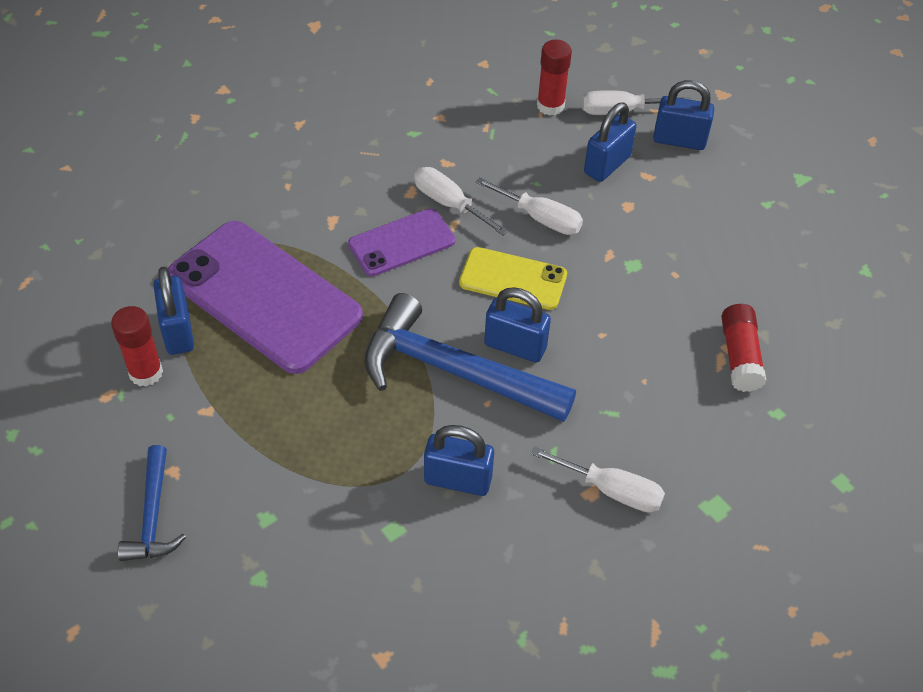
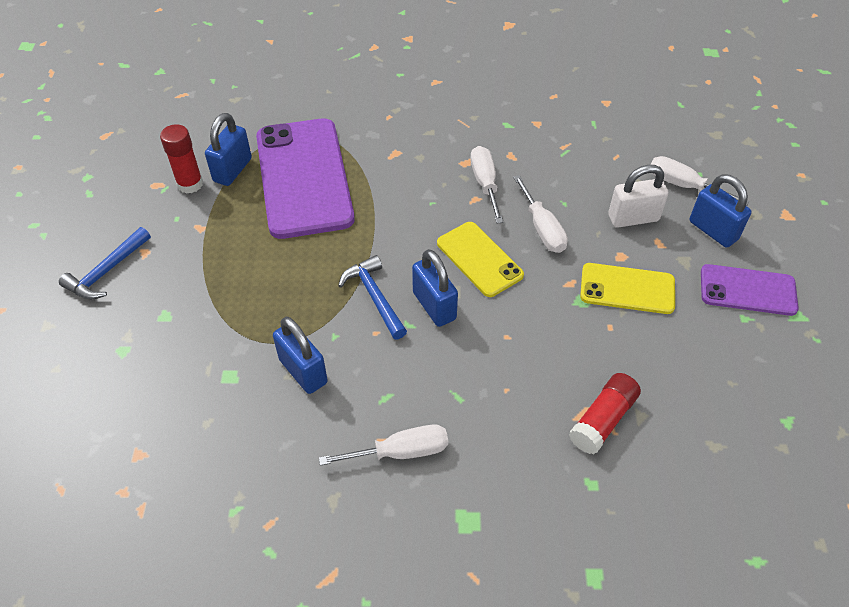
camera: 40 degrees right, 0 degrees up
(401, 243) = (426, 192): purple phone -> purple phone (748, 290)
(454, 371) = (374, 297): blue hammer -> blue hammer, size x0.53
(550, 106) = (629, 155): red glue stick -> none
(607, 165) = (633, 218): blue padlock -> white padlock
(611, 490) = (401, 452): white screwdriver -> white screwdriver turned 75 degrees counterclockwise
(659, 232) = (627, 289): none -> yellow phone

